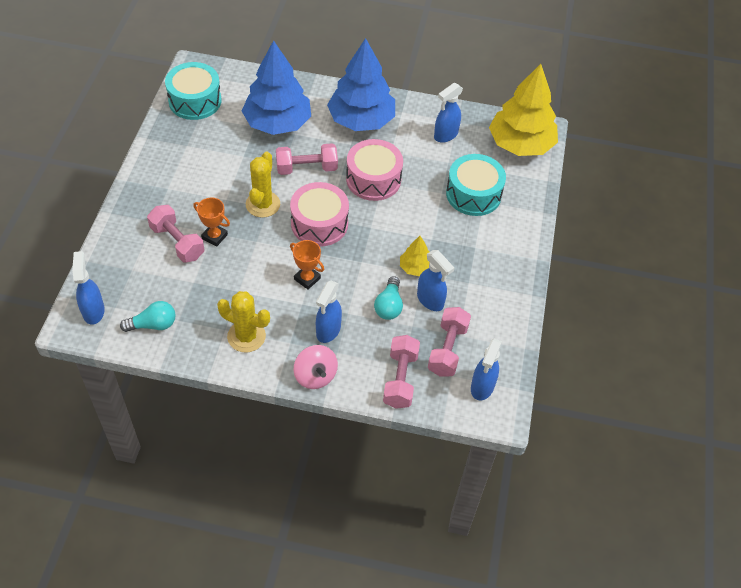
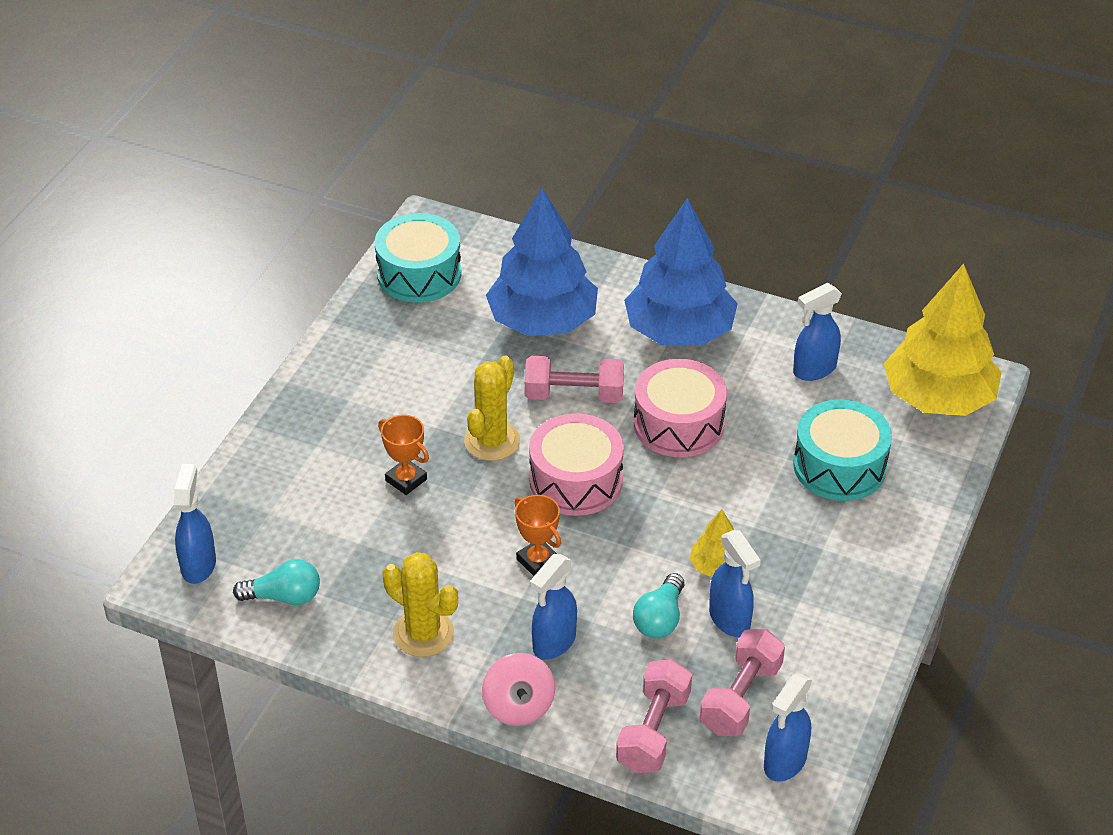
camera: 15 degrees right, 10 degrees down
(177, 242) = (347, 481): pink dumbbell -> none

